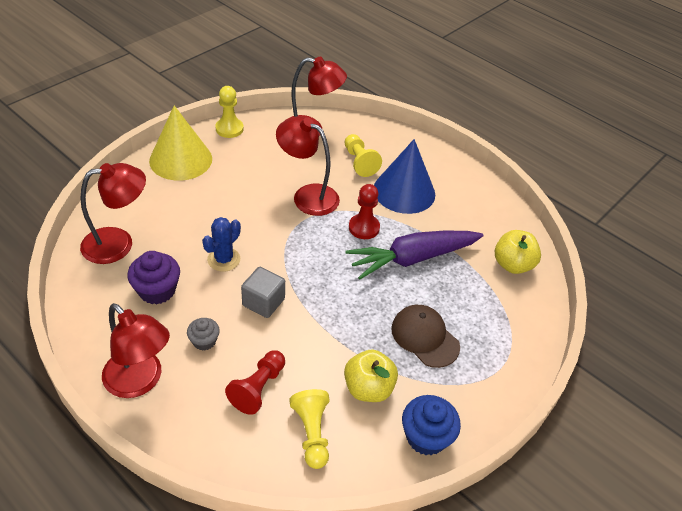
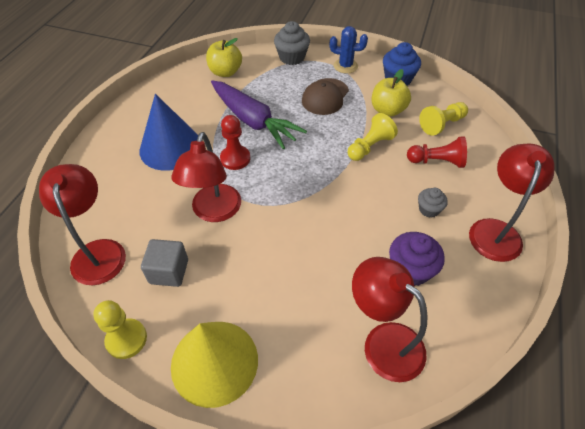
camera: 110 degrees left, 5 degrees up
(223, 259) = (339, 238): blue cactus -> blue cactus (345, 66)
(263, 302) = (363, 190): grey cube -> grey cube (169, 271)
(359, 162) = (140, 191): yellow pawn -> yellow pawn (370, 146)
(522, 338) = (292, 57): none -> grey cupcake

